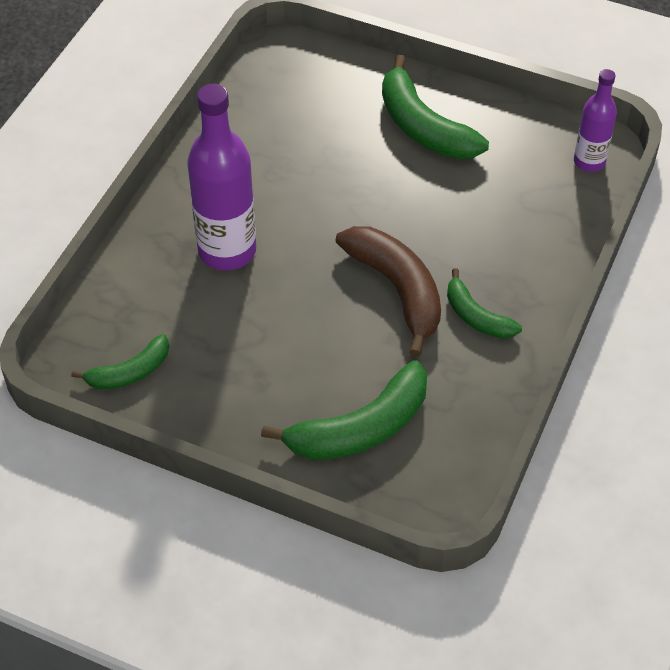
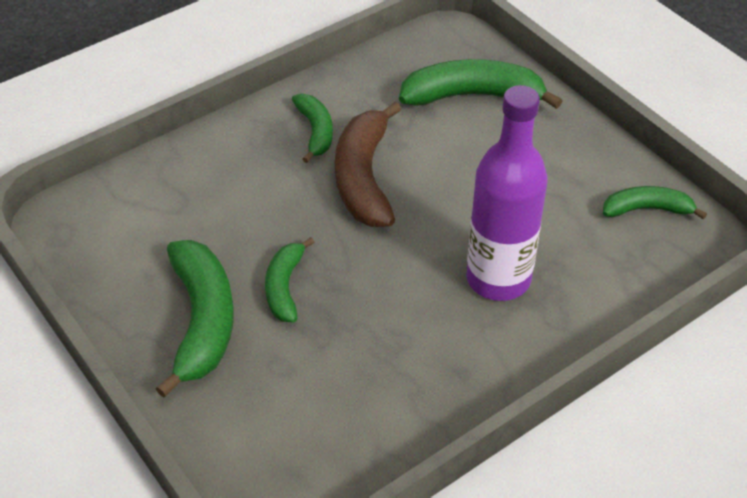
camera: 150 degrees left, 5 degrees down
(386, 174) = (285, 287): none -> green banana
(589, 162) = (85, 212): purple bottle -> none

